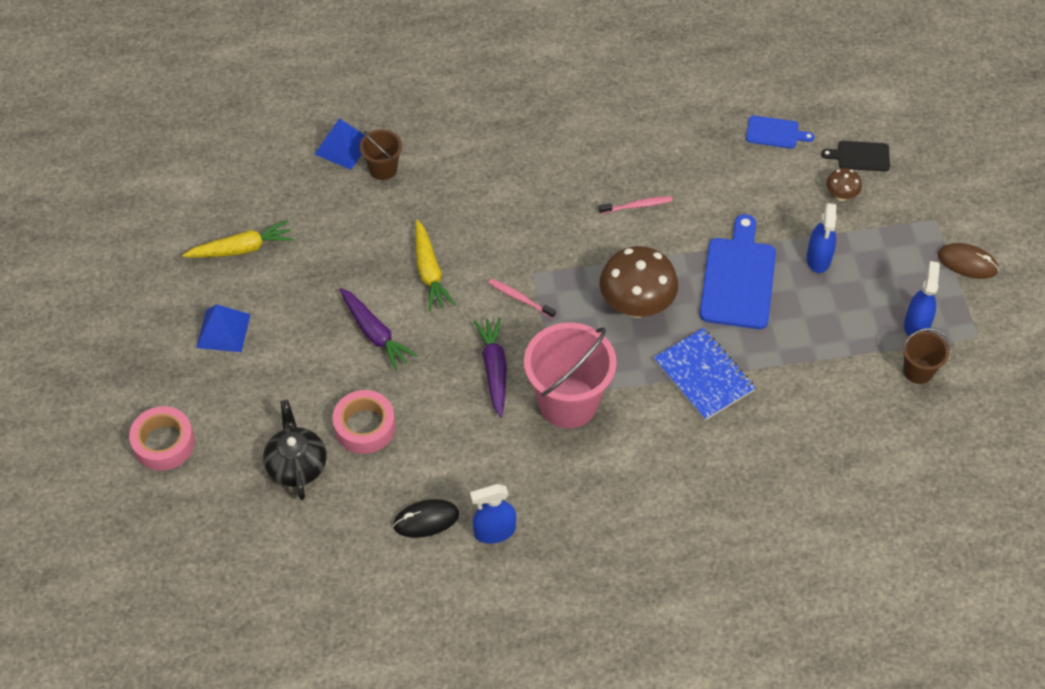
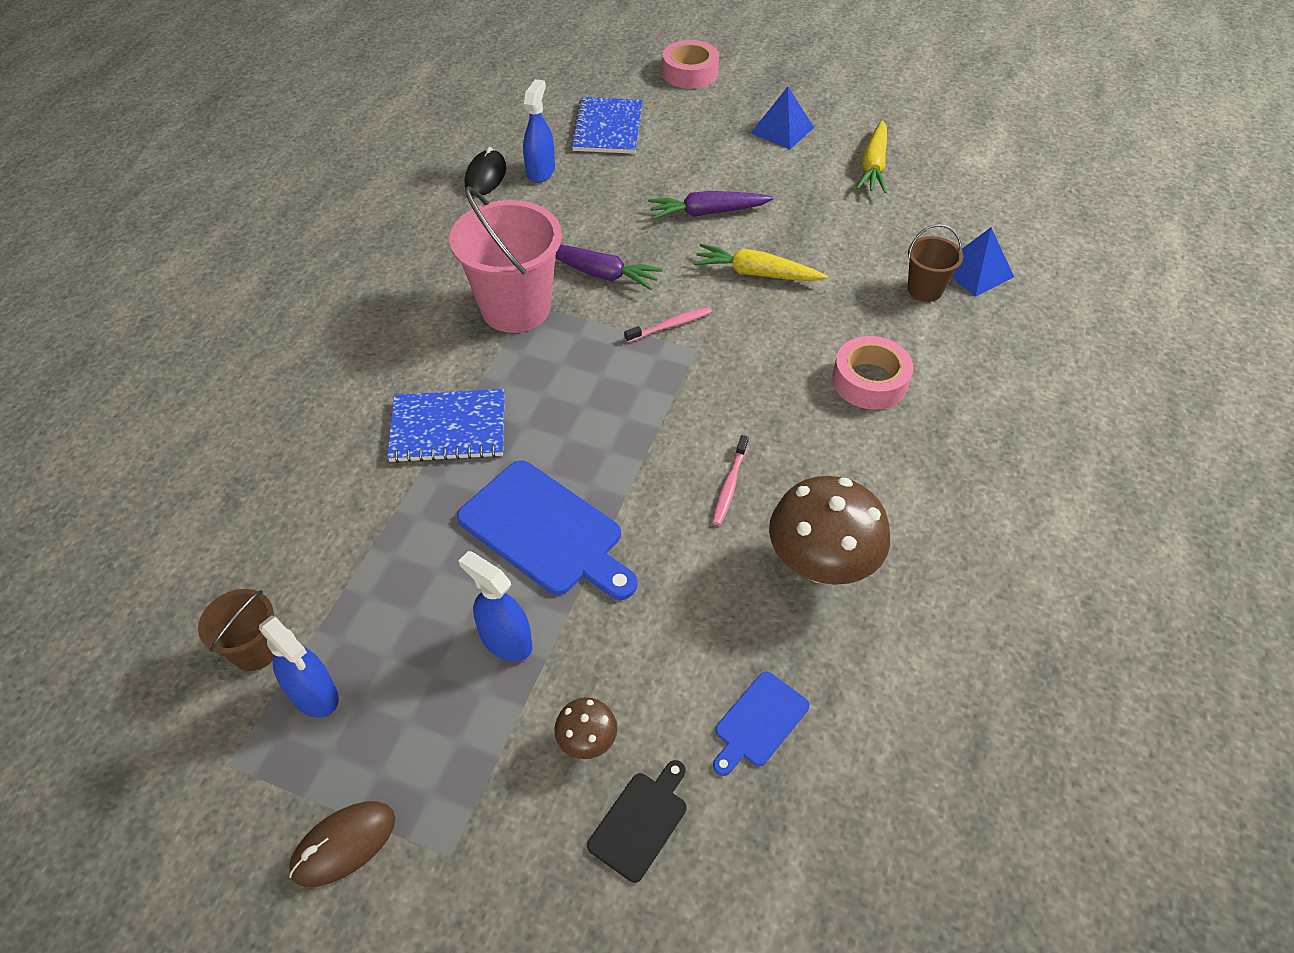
camera: 120 degrees right, 5 degrees down
(296, 464) = (607, 128): black teapot -> blue notebook
(365, 427) = (610, 174): pink tape -> pink tape (869, 381)
(494, 531) = (434, 209): blue spray bottle -> blue spray bottle (541, 171)
(636, 305) = (586, 415): brown mushroom -> brown mushroom (821, 565)

